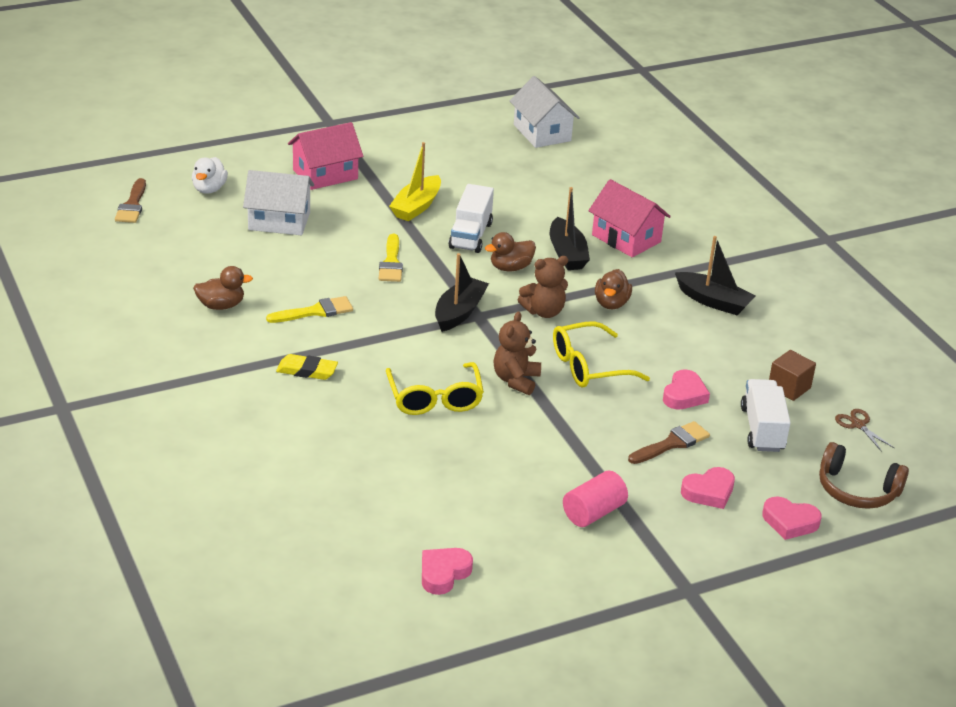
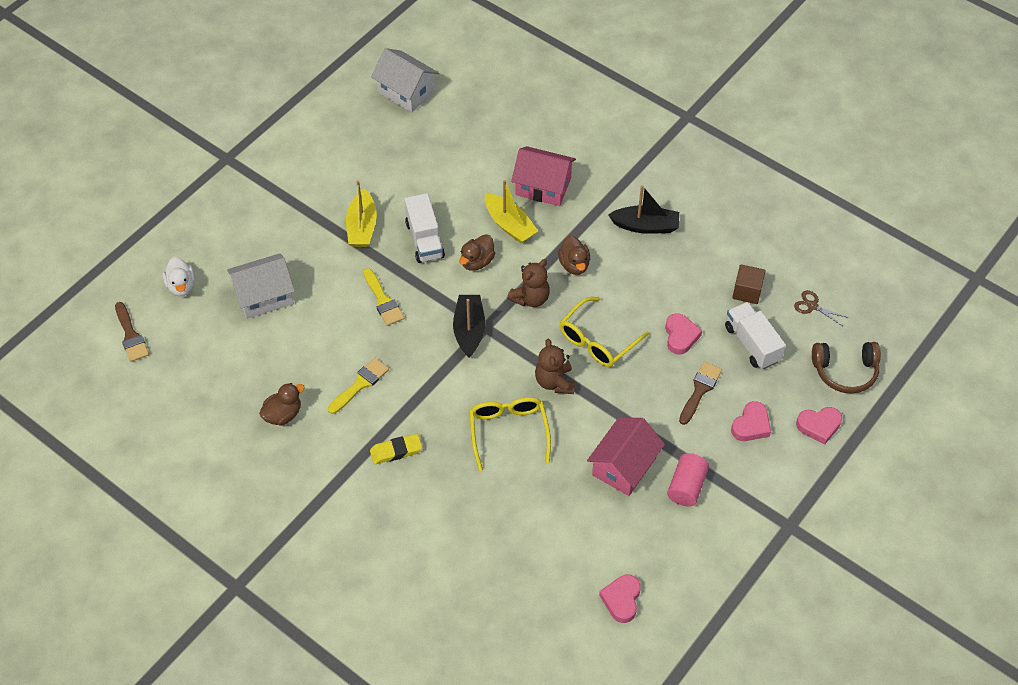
camera: 25 degrees left, 20 degrees up
(325, 174) = (265, 223): pink house -> pink house (624, 466)
(435, 399) = (508, 431): yellow glasses -> yellow glasses turned 150 degrees counterclockwise
(567, 253) = (509, 225): black boat -> yellow boat

